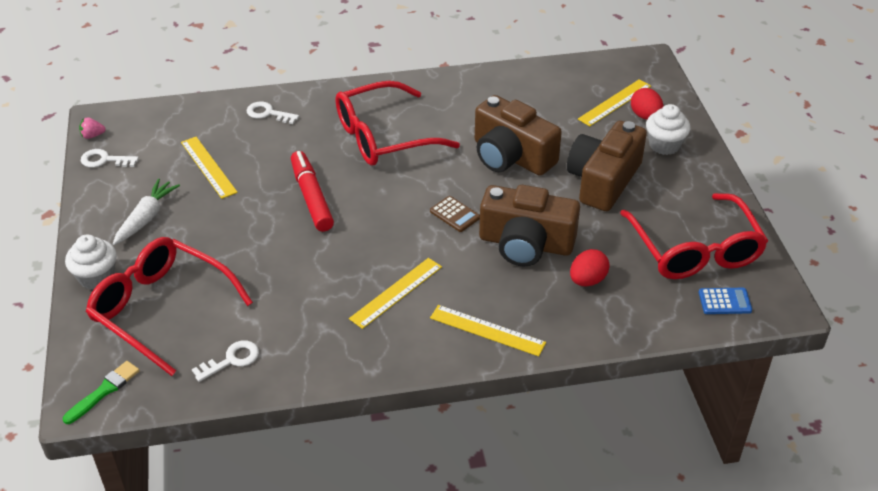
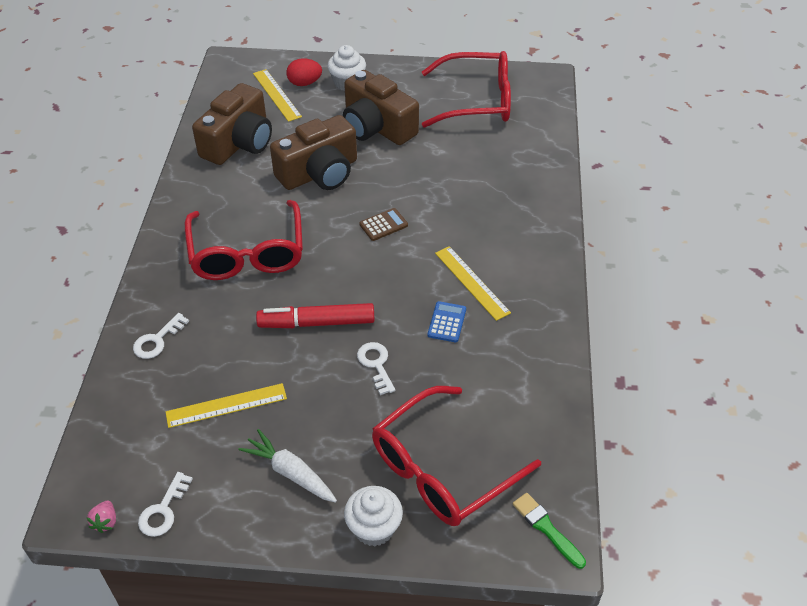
camera: 75 degrees left, 5 degrees up
(232, 360) = (527, 415): white key -> white key (376, 364)
(487, 330) = (532, 234): yellow ruler -> none
(526, 243) = (437, 189): brown camera -> brown camera (239, 142)
(587, 280) = (492, 164): red egg -> none
(724, 301) = (535, 102): blue calculator -> blue calculator (447, 322)

